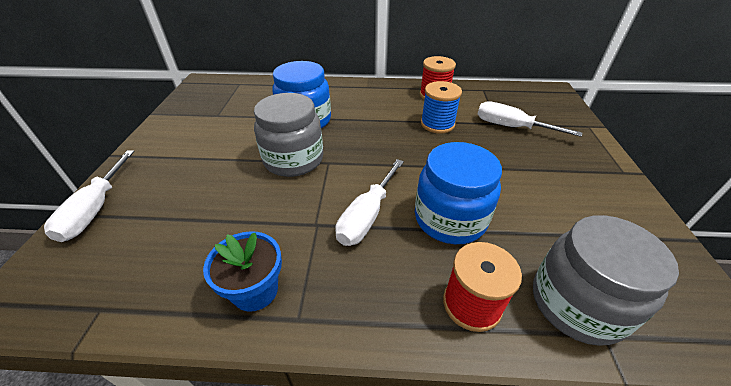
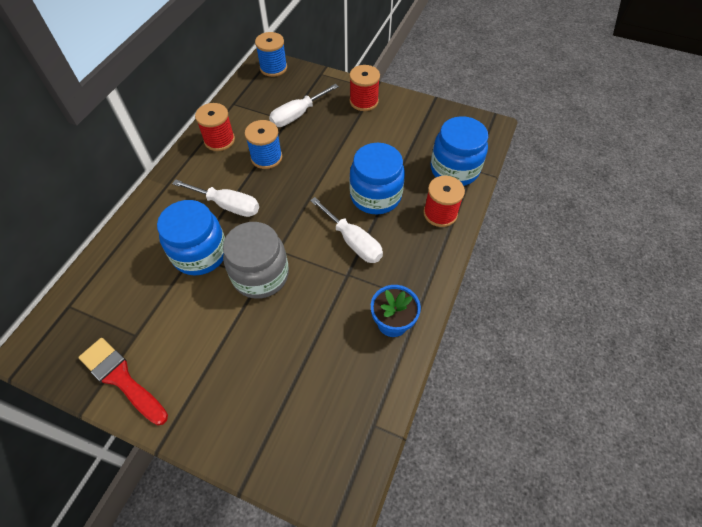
camera: 70 degrees left, 15 degrees up
(95, 210) = (253, 449): white screwdriver -> white screwdriver (227, 205)
(178, 120) = (121, 378): none -> red brush
(554, 97) = (273, 68): none -> blue spool
(577, 303) = (454, 169): grey jar -> blue jar
(590, 168) = (364, 101): none -> red spool

